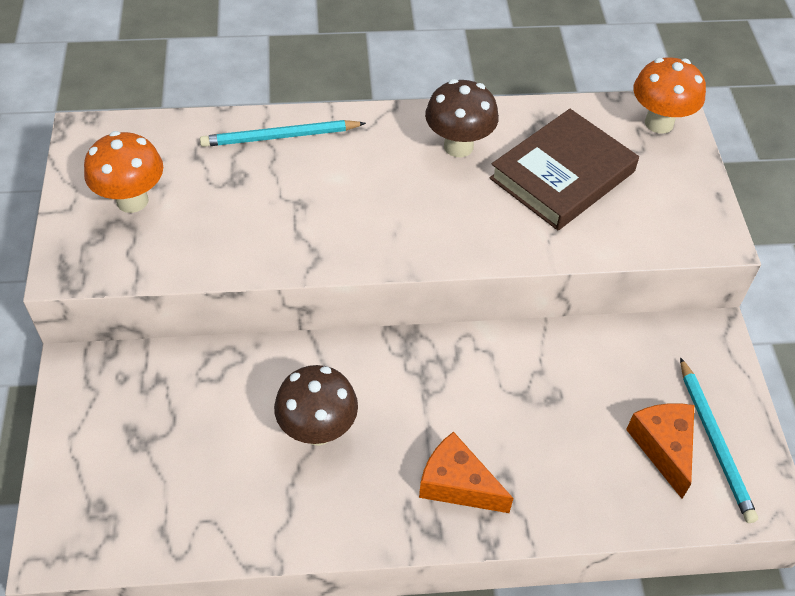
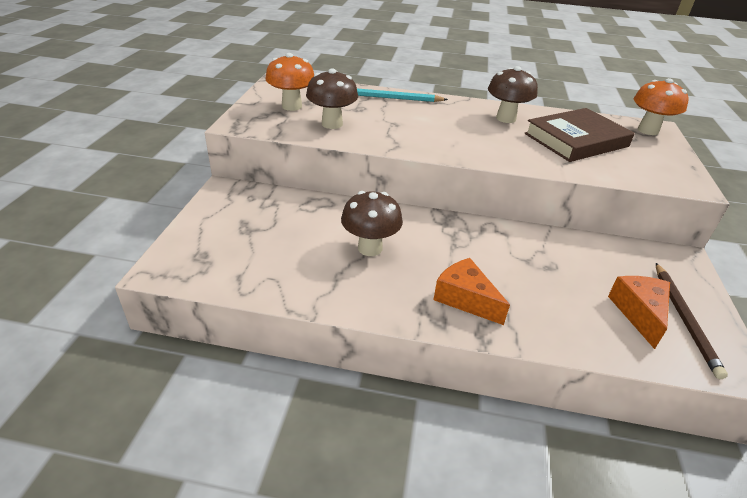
camera: 15 degrees right, 15 degrees down
(208, 231) = (332, 124): none -> brown mushroom
(715, 442) = (684, 319): turquoise pencil -> brown pencil

